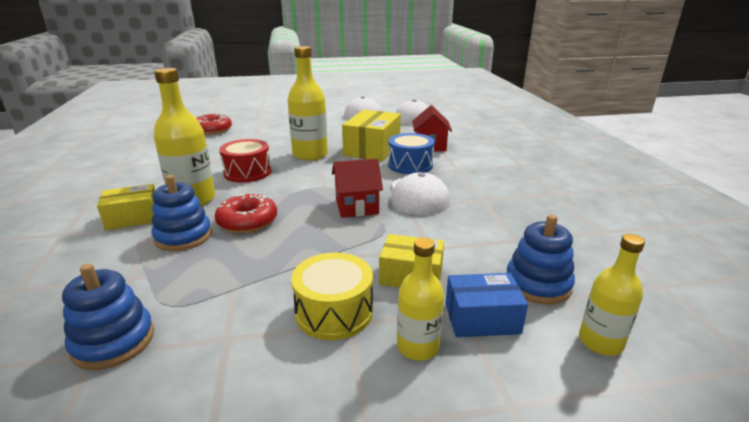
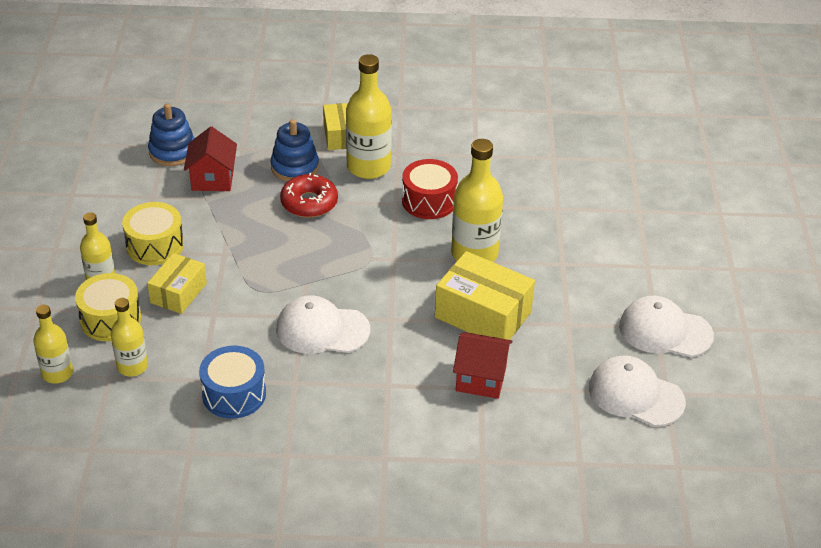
camera: 100 degrees right, 15 degrees up
(212, 130) = (593, 166): red donut -> none
(357, 206) = (313, 277): red house -> red house (212, 179)
(410, 165) = (414, 342): blue drum -> blue drum (234, 394)
(482, 318) = (111, 319): blue box -> yellow drum
(537, 284) = (132, 366): blue stacking toy -> yellow bottle

